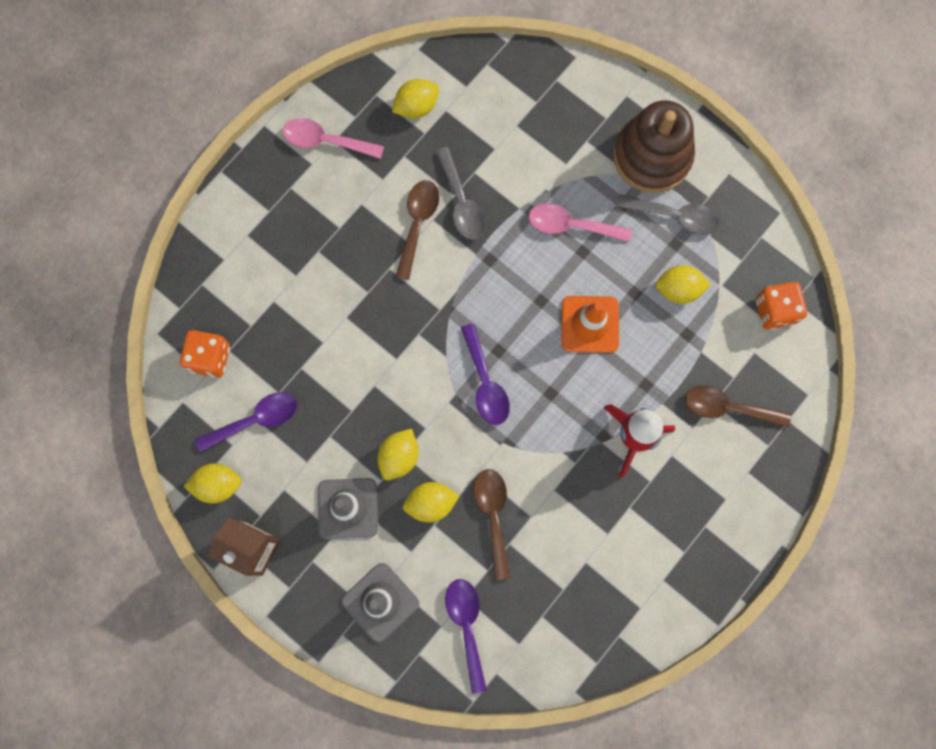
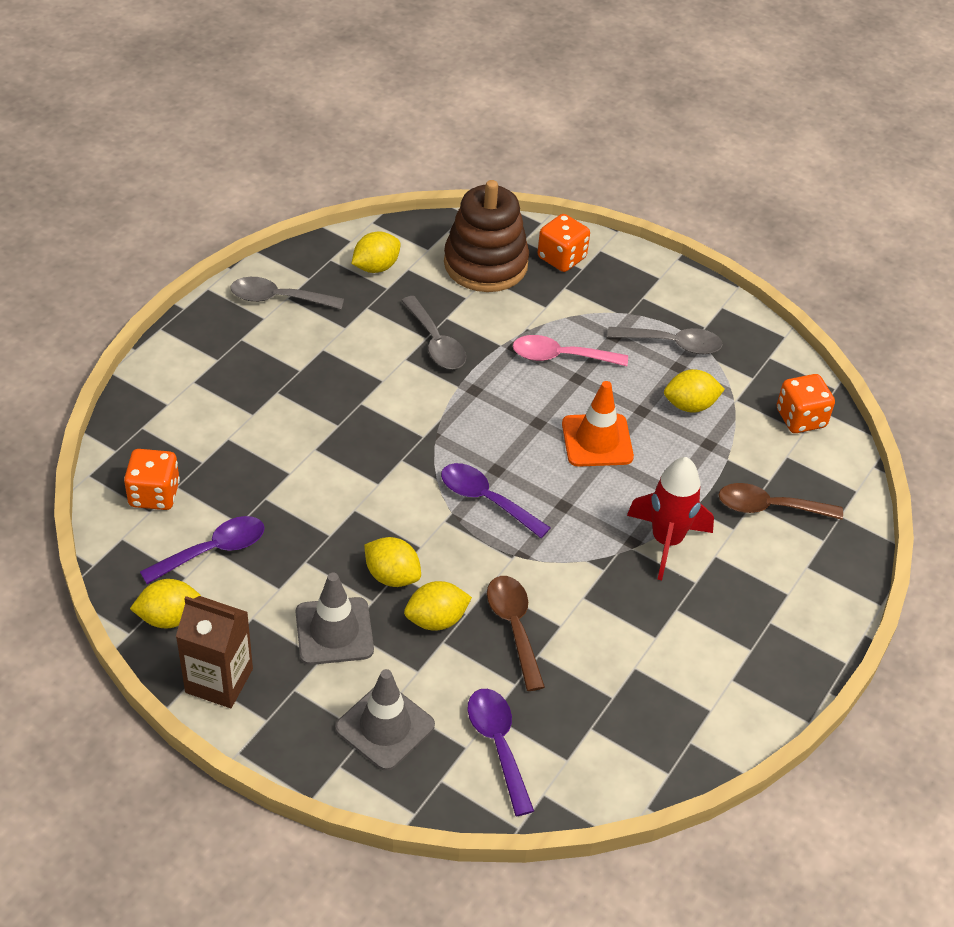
camera: 10 degrees left, 30 degrees down
(326, 141) = (278, 298): pink spoon -> grey spoon
(399, 457) = (392, 576): yellow lemon -> yellow lemon turned 75 degrees counterclockwise
(417, 223) = (389, 363): brown spoon -> none
(485, 383) = (486, 500): purple spoon -> purple spoon turned 150 degrees clockwise
(589, 104) = (561, 258): none -> orange dice
(652, 156) = (637, 297): brown stacking toy -> brown stacking toy (485, 264)

